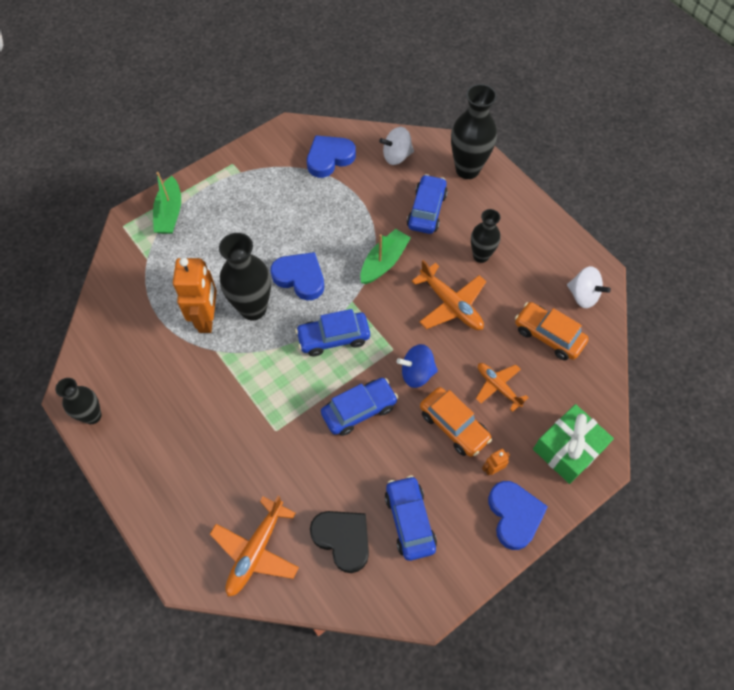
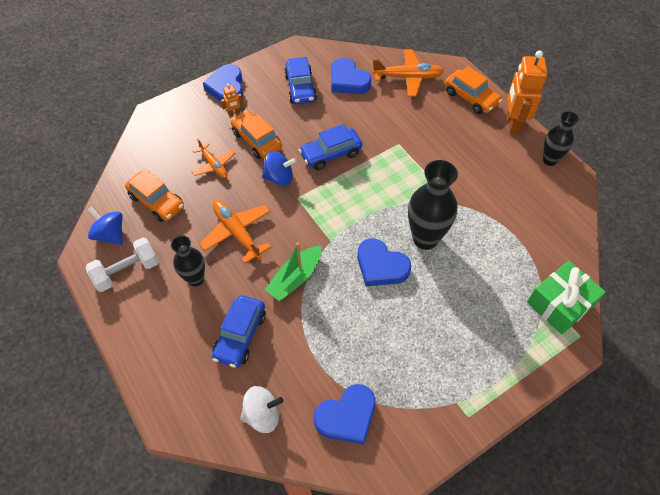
camera: 175 degrees left, 5 degrees down
(170, 213) = (530, 349): green boat -> none
(171, 515) = (471, 98): none -> orange car
(207, 318) = (468, 232): orange robot -> orange robot (513, 123)
(256, 551) = (408, 77): orange plane -> orange plane turned 60 degrees clockwise
(333, 338) = (349, 209): blue car -> none
(343, 539) = (348, 81): black heart -> blue heart
(467, 169) = (181, 388): black vase -> none
(550, 259) = (127, 271): none -> white dumbbell
(568, 449) = (173, 122): green gift -> green gift (560, 304)
(583, 295) = (111, 234): white spinning top -> blue spinning top

